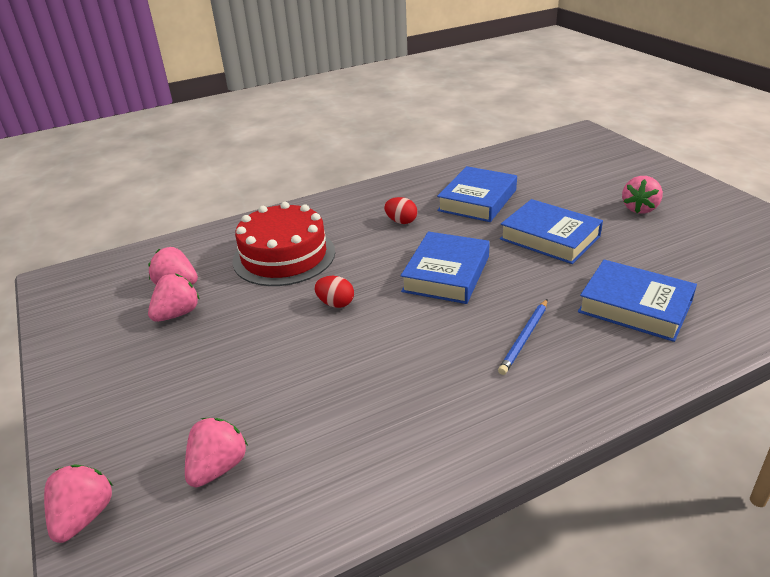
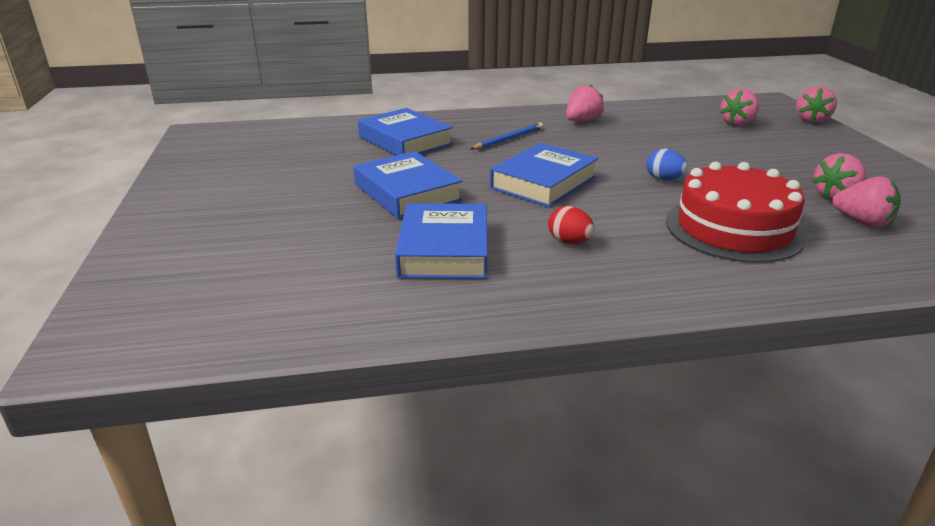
camera: 165 degrees left, 5 degrees down
(335, 303) = (664, 179): red egg -> blue egg
(477, 200) = (444, 250): blue book -> blue book turned 45 degrees counterclockwise
(639, 208) = (268, 201): pink strawberry -> pink strawberry (582, 121)

